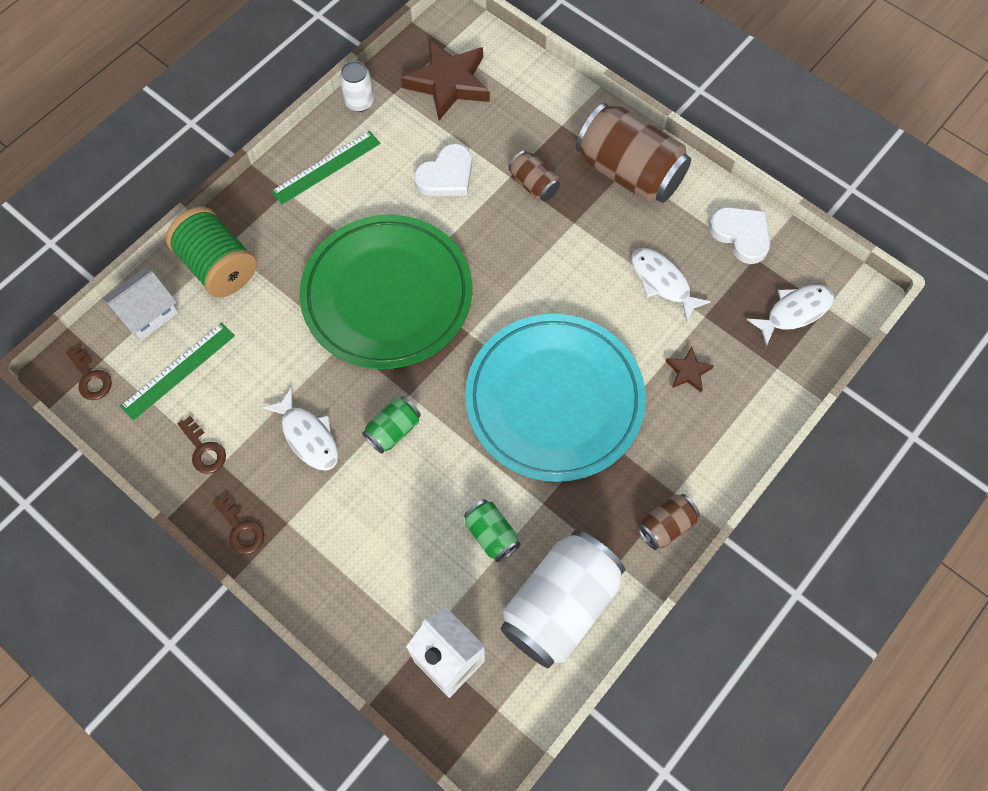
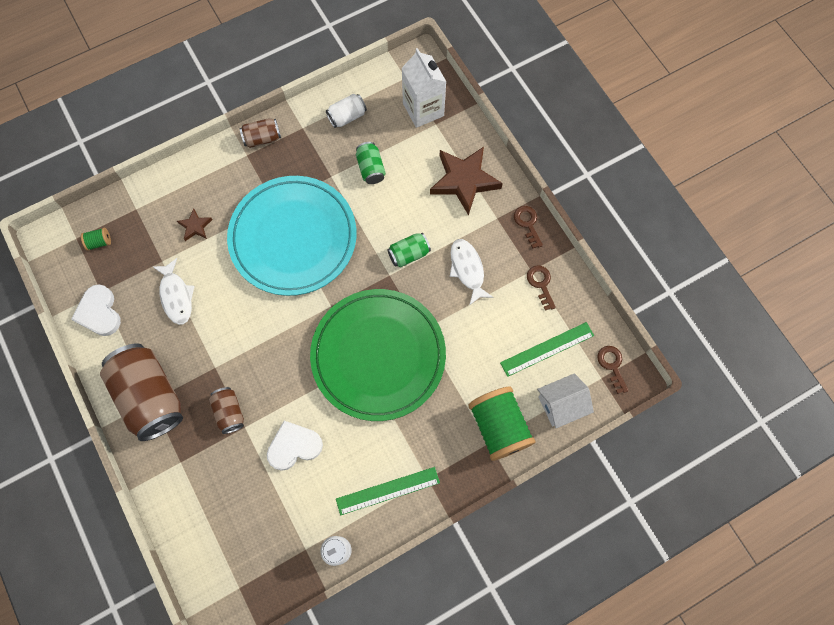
camera: 160 degrees left, 5 degrees up
(448, 83) = (254, 543): brown star -> brown star (464, 181)
(560, 606) = (347, 117): white can -> white can, size x0.48
(794, 312) = (99, 242): white fish -> green spool

